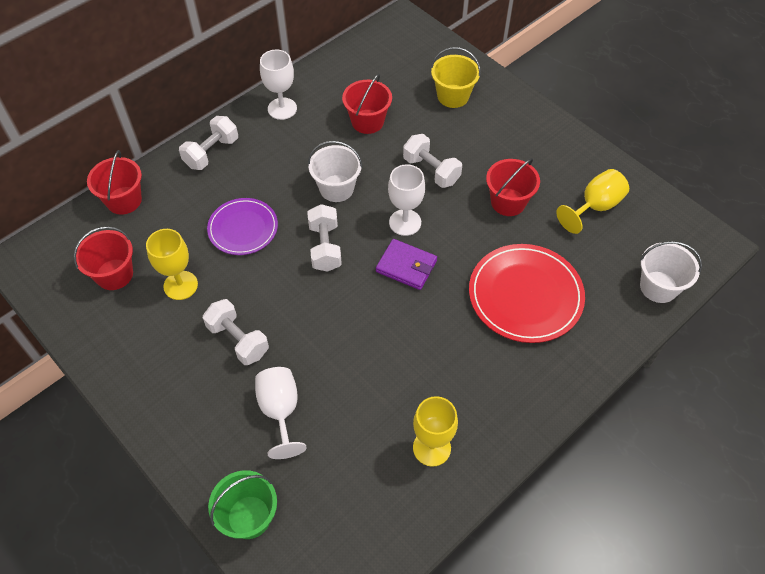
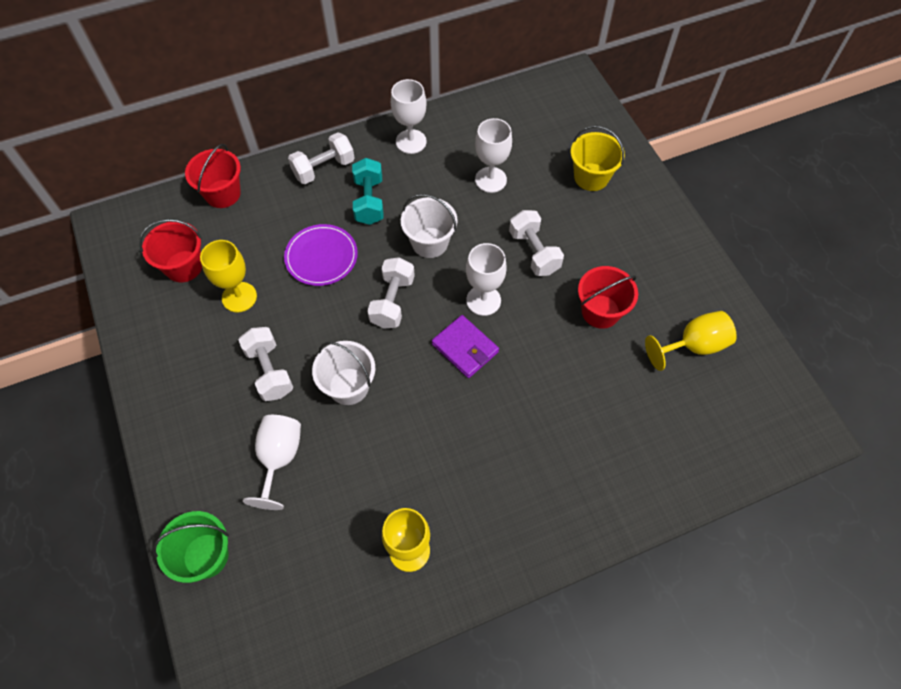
camera: 20 degrees right, 5 degrees up
(266, 169) = (369, 201): none -> turquoise dumbbell
(367, 121) = (490, 180): red bucket -> white goblet
(525, 295) = (575, 420): red plate -> none
(658, 287) = (725, 459): white bucket -> white bucket (348, 386)

